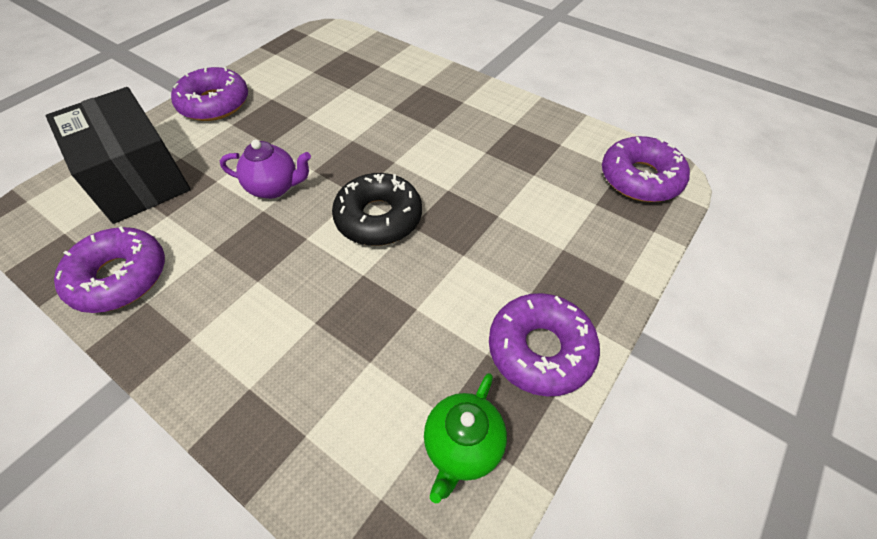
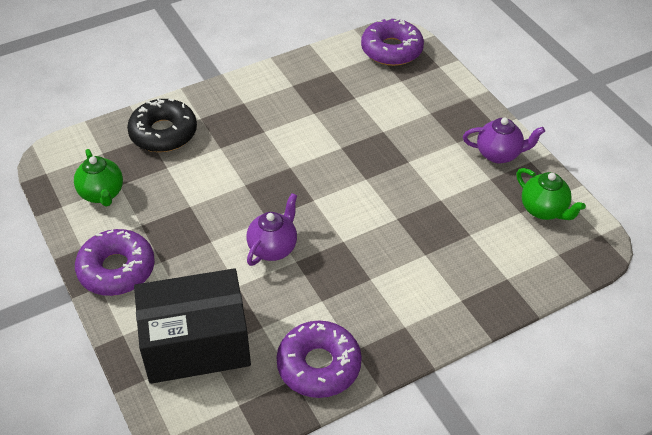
camera: 65 degrees left, 5 degrees down
(297, 67) = (102, 194): none -> green teapot
(378, 218) = (347, 194): black donut -> black donut (163, 133)
(540, 350) = (499, 154): purple donut -> purple teapot

